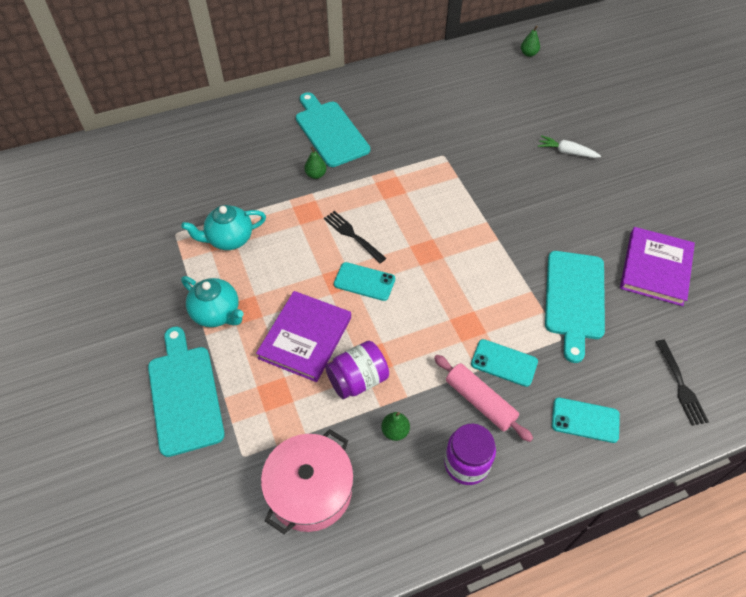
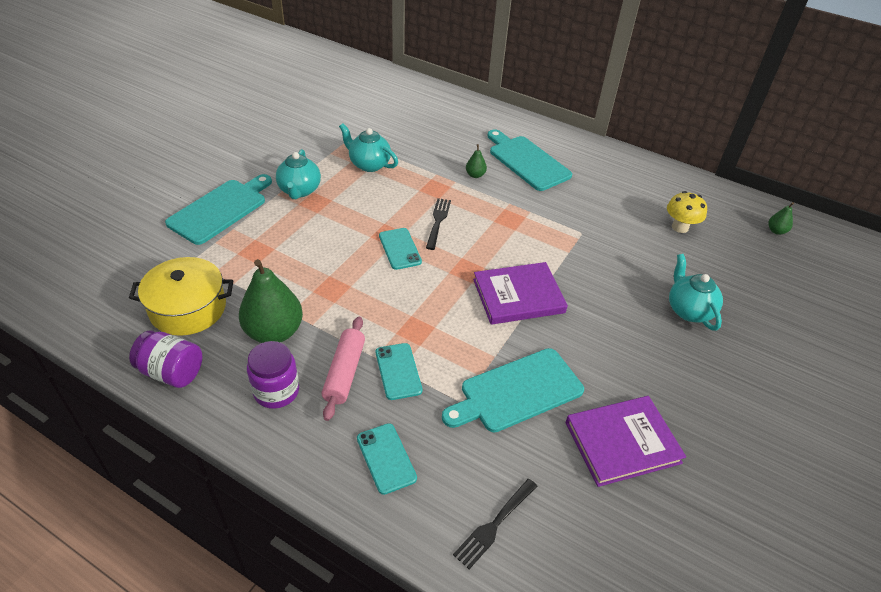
camera: 50 degrees right, 10 degrees down
(305, 338) = (318, 243): purple book -> purple book (518, 296)
(310, 490) = (188, 308): pink pot -> yellow pot
(330, 131) = (527, 161): turquoise cutting board -> turquoise cutting board turned 60 degrees counterclockwise
(357, 380) = (304, 288): purple jar -> purple jar (172, 372)
(395, 431) = (274, 332): green pear -> green pear, size x2.25
(484, 98) = (680, 227): none -> yellow mushroom
(566, 152) = (688, 310): white carrot -> turquoise teapot

